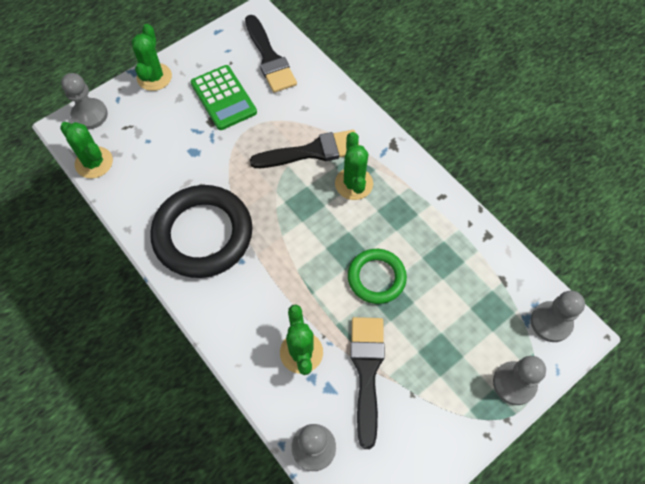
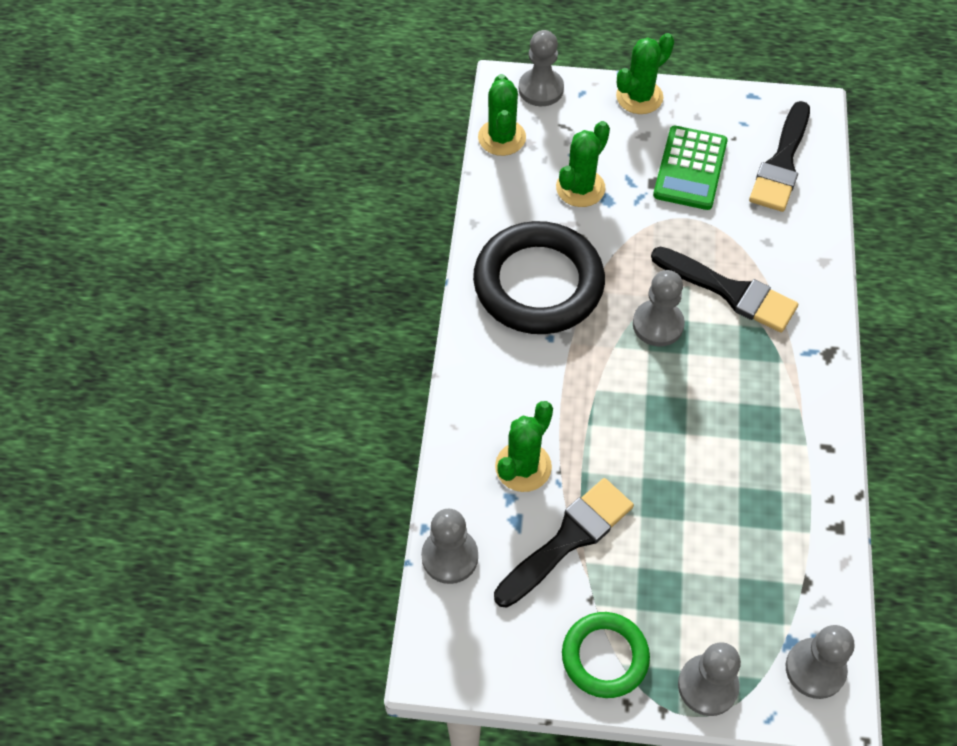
camera: 45 degrees right, 5 degrees down
(293, 202) = (658, 324): none -> grey pawn
(354, 184) = (741, 357): green cactus -> green cactus (580, 188)
(376, 278) = (669, 465): green ring -> green ring (605, 657)

